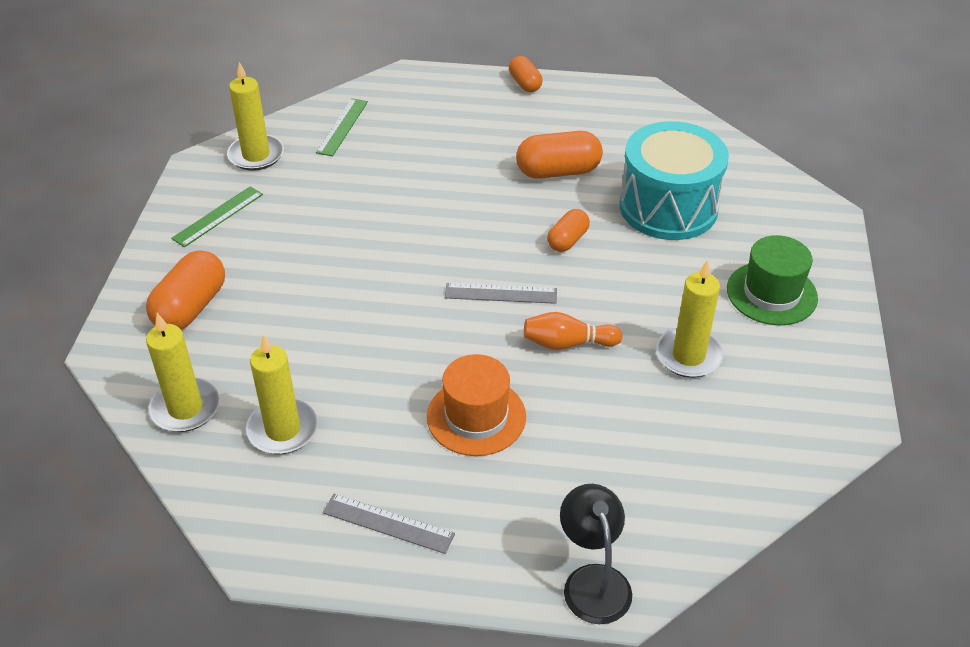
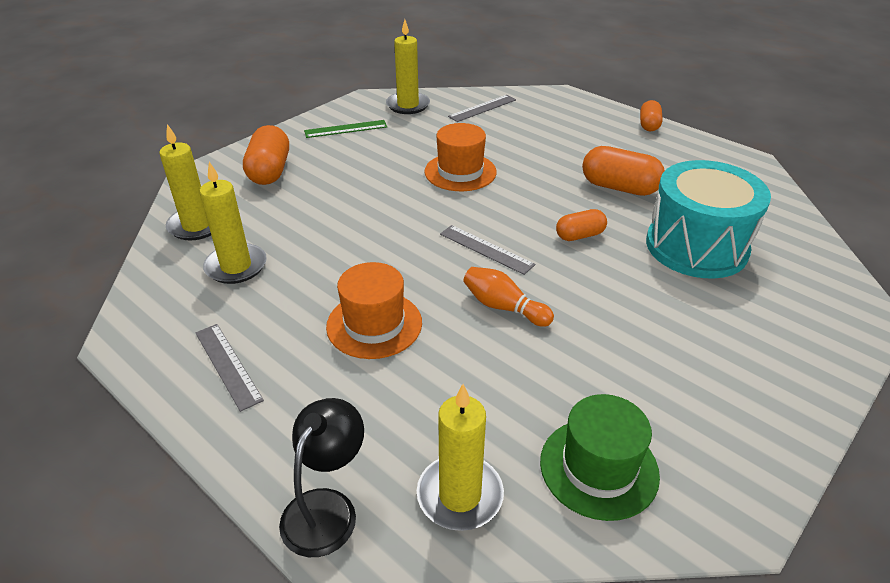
camera: 35 degrees right, 5 degrees down
(190, 307) = (270, 171): orange capsule -> orange capsule turned 60 degrees counterclockwise
(342, 127) = (482, 108): green ruler -> grey ruler
(396, 218) = (460, 172): none -> orange hat
(688, 356) = (605, 367): yellow candle -> yellow candle (460, 495)
(771, 293) = (741, 354): green hat -> green hat (599, 468)

